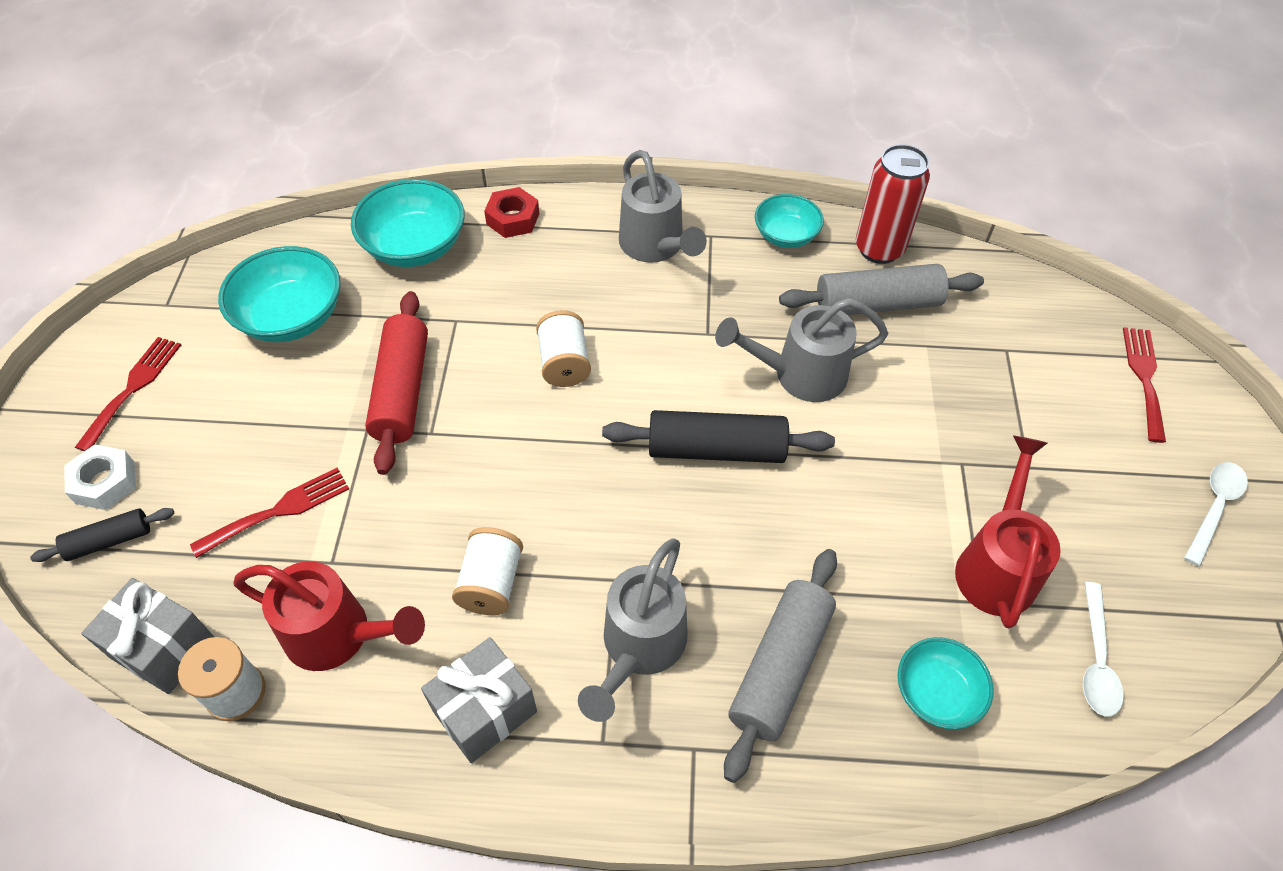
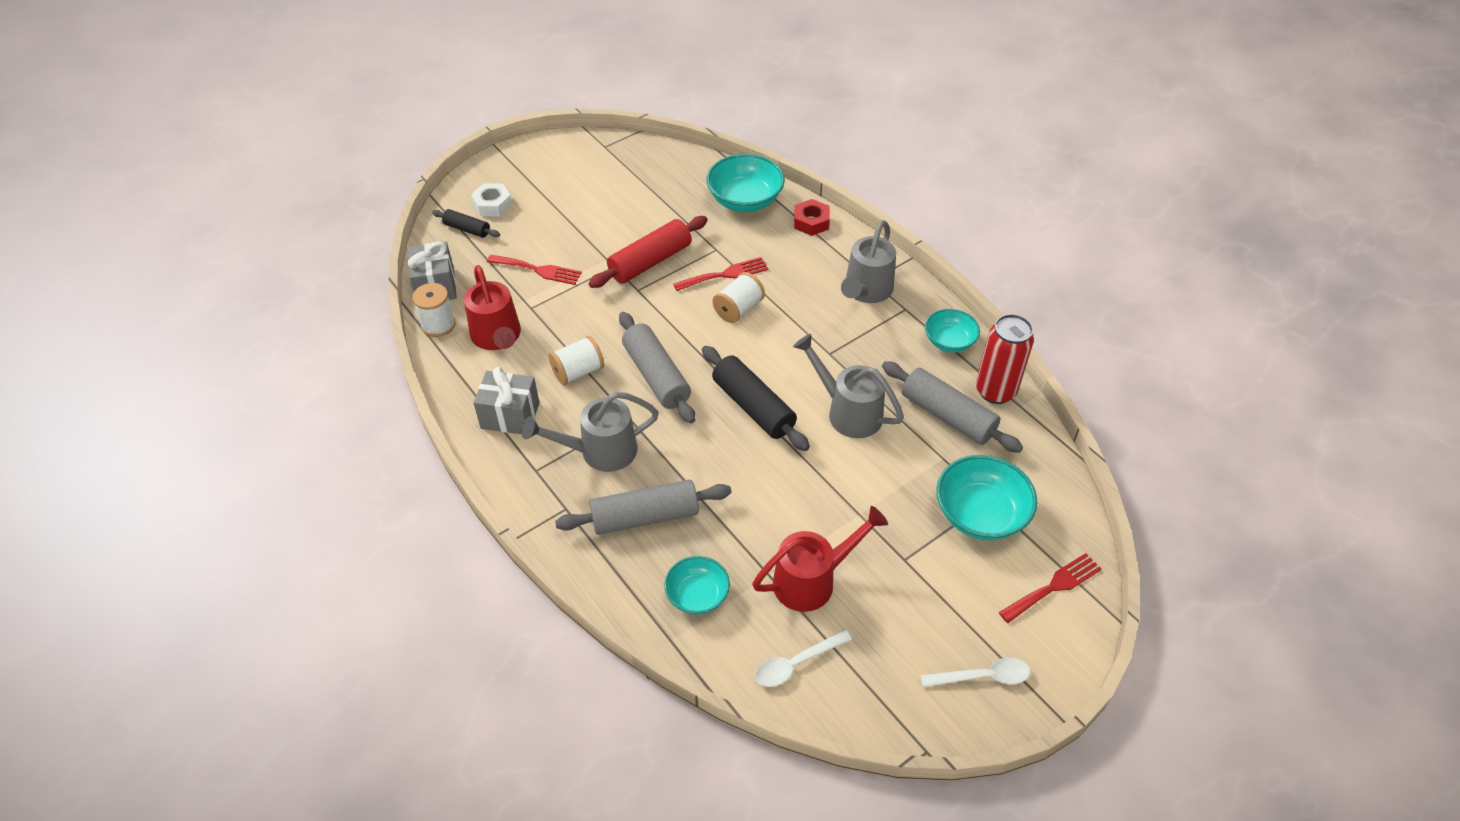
camera: 50 degrees right, 5 degrees down
(133, 388) = (548, 173): red fork -> red fork (725, 274)
(291, 317) = (647, 191): turquoise bowl -> turquoise bowl (980, 514)
(581, 507) = (656, 376): none -> grey rolling pin

